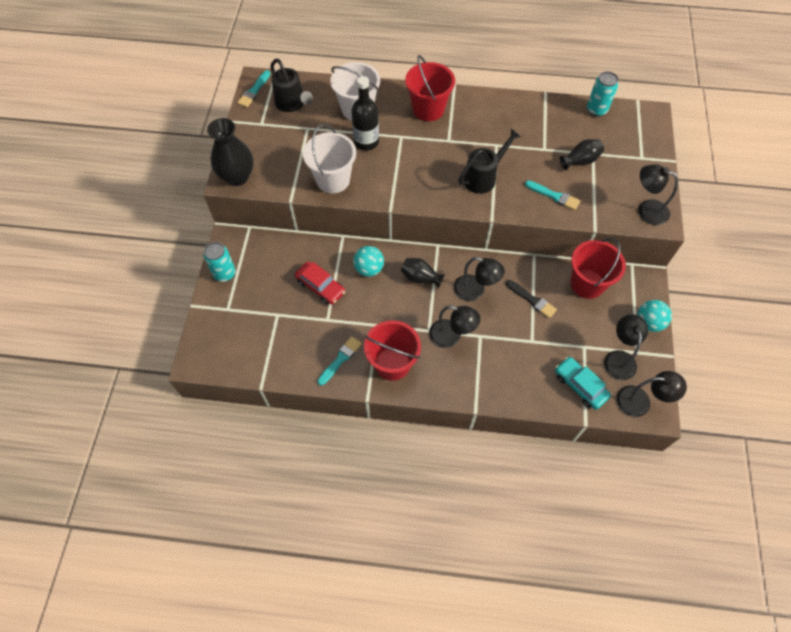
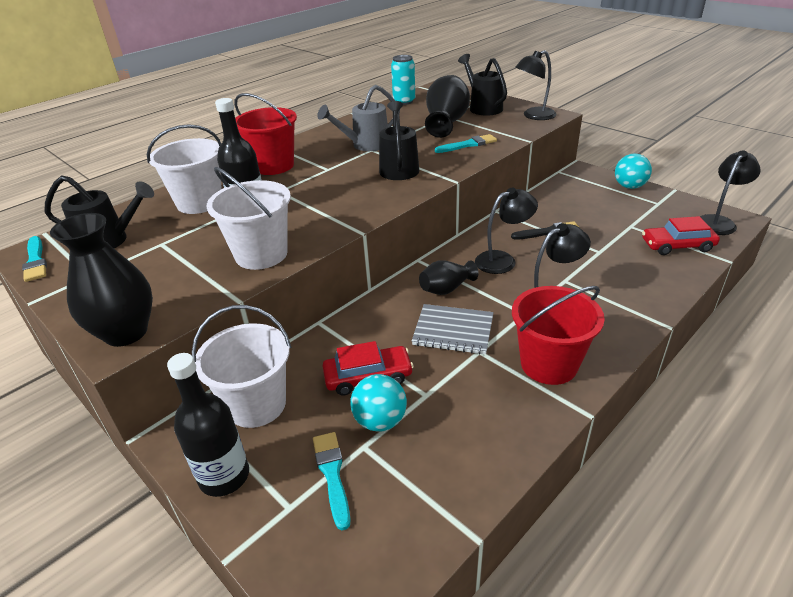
camera: 50 degrees left, 25 degrees down
(224, 273) = (224, 476): turquoise can -> black bottle
(269, 253) = (256, 404): none -> white bucket
(340, 359) = (502, 411): turquoise brush -> turquoise brush (332, 474)
(369, 269) = (390, 322): turquoise ball -> turquoise ball (380, 421)
(385, 303) = (453, 331): none -> grey notebook
(500, 137) = (365, 145): none -> grey watering can
(580, 161) = (446, 123): black vase -> black vase, size x1.66
(580, 385) = (677, 245): turquoise car -> red car
(587, 283) = (558, 198): red bucket -> none
(619, 358) = (658, 214): black lamp -> none
(633, 167) = (483, 107): none -> black watering can

